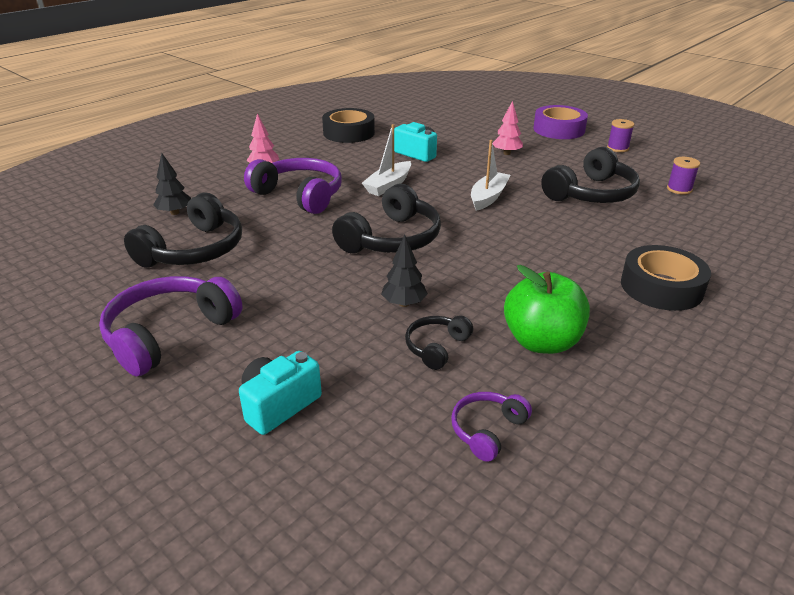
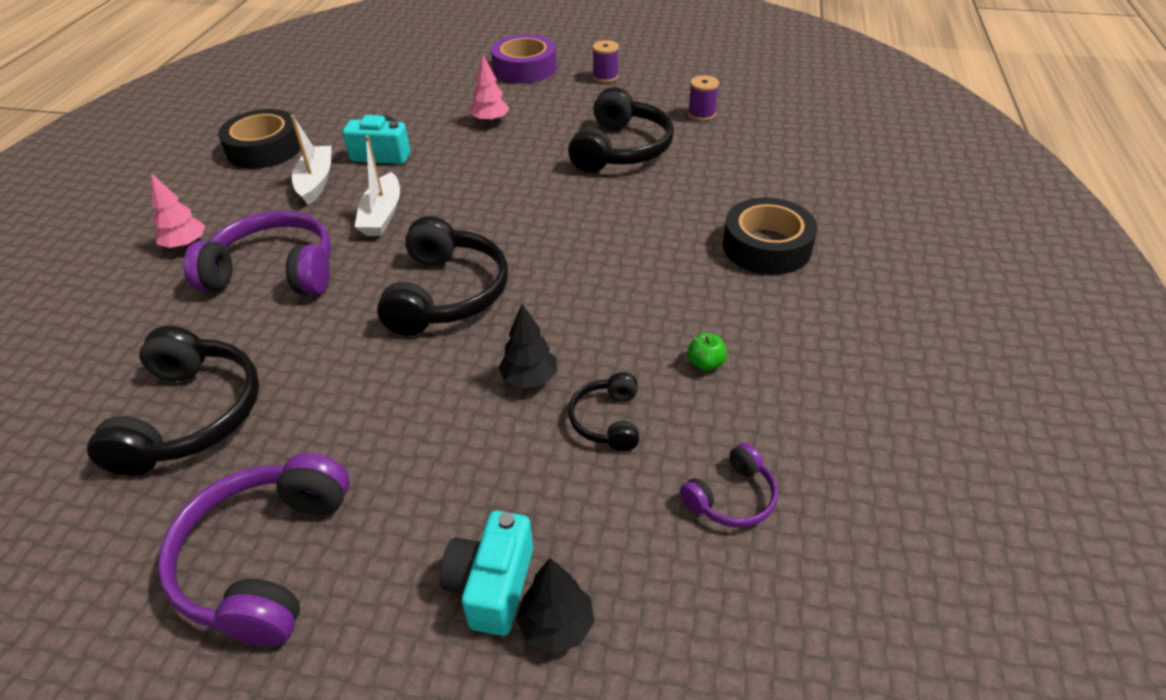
camera: 30 degrees left, 10 degrees up
(175, 212) = (106, 367): black tree -> black tree (557, 626)
(487, 430) = (731, 497): purple headphones -> purple headphones turned 135 degrees counterclockwise
(488, 197) = (515, 192): white boat -> white boat (316, 182)
(541, 342) = (705, 363): green apple -> green apple, size x0.41

